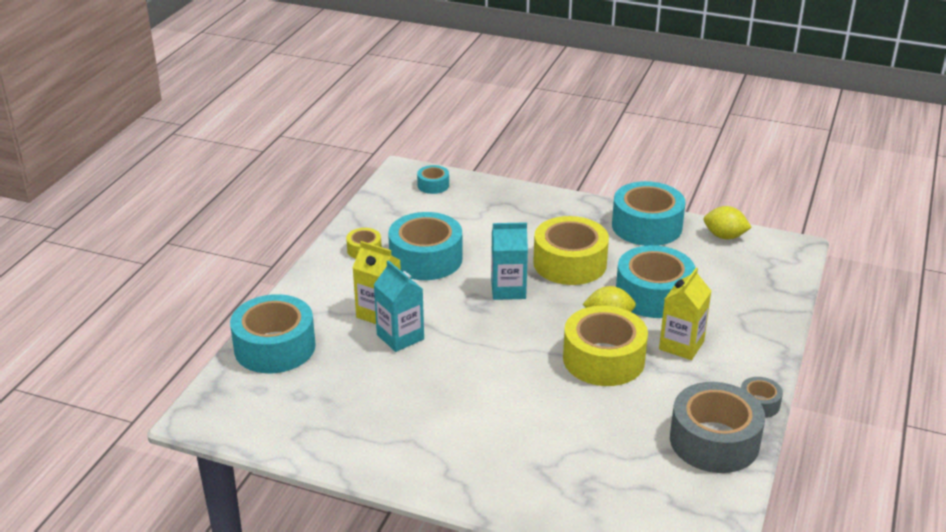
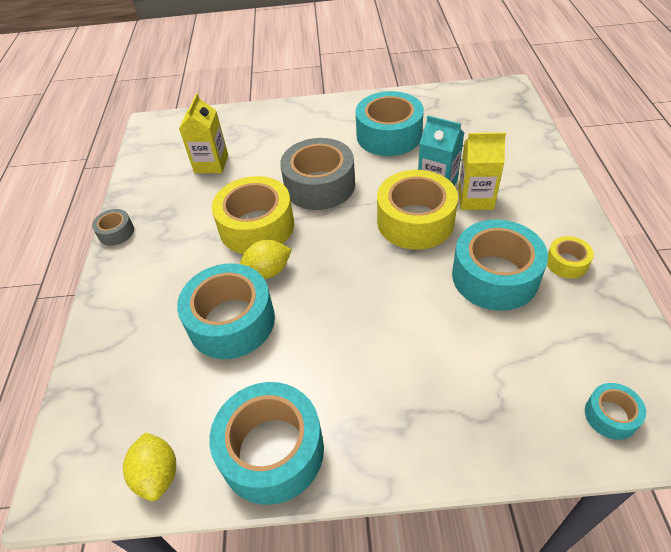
camera: 160 degrees right, 15 degrees up
(275, 347) = (521, 143): turquoise tape -> turquoise tape (389, 135)
(508, 290) = (383, 269): turquoise carton -> none
(570, 263) = (340, 333): yellow tape -> yellow tape (415, 221)
(681, 345) = (190, 266): yellow carton -> yellow carton (211, 164)
(714, 441) = (152, 190): grey tape -> grey tape (319, 185)
(724, 236) = (158, 474): yellow lemon -> yellow lemon turned 75 degrees clockwise

